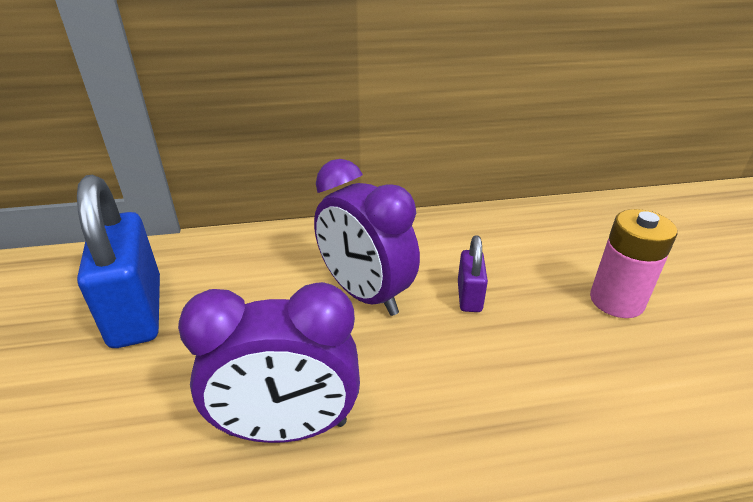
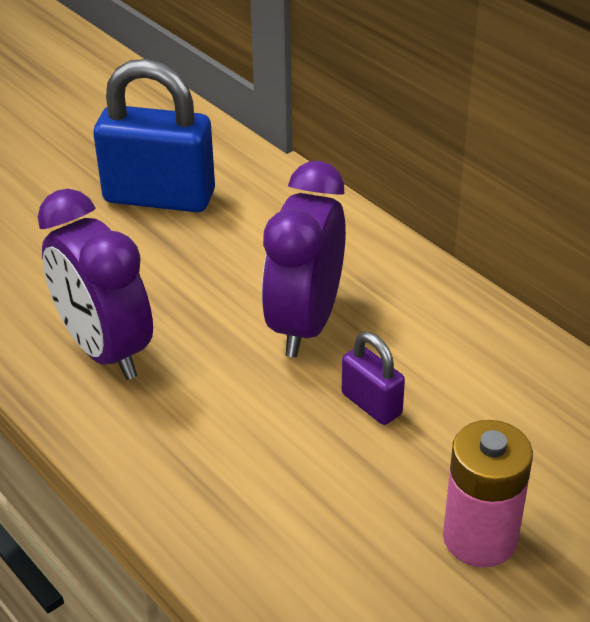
camera: 60 degrees right, 5 degrees up
(136, 312) = (159, 197): blue padlock -> blue padlock turned 60 degrees clockwise
(469, 296) = (371, 404): purple padlock -> purple padlock turned 75 degrees clockwise

